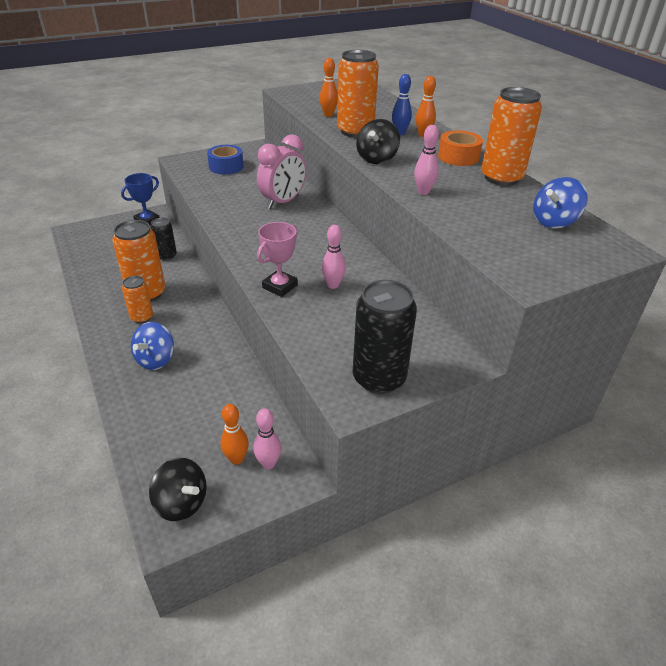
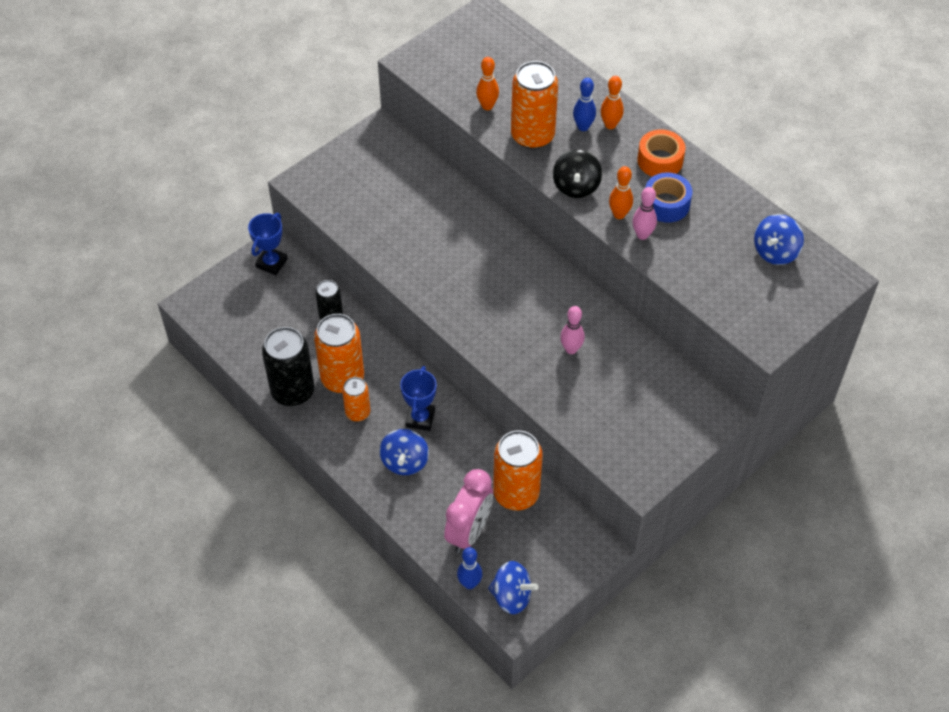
camera: 15 degrees left, 15 degrees up
(146, 478) = (469, 583): none -> blue bowling pin
(181, 503) = (511, 596): black spinning top -> blue spinning top
(190, 332) = (420, 418): none -> blue trophy
(226, 166) = (364, 181): blue tape -> blue tape (666, 204)
(236, 459) = (537, 545): orange bowling pin -> orange bowling pin (619, 214)
(268, 463) = (567, 542): pink bowling pin -> none
(280, 286) = (520, 365): pink trophy -> none
(283, 202) = (464, 232): pink clock -> pink clock (469, 532)
(379, 378) = (653, 450): black can -> black can (293, 391)
(501, 178) = (712, 190): orange can -> orange can (516, 493)

